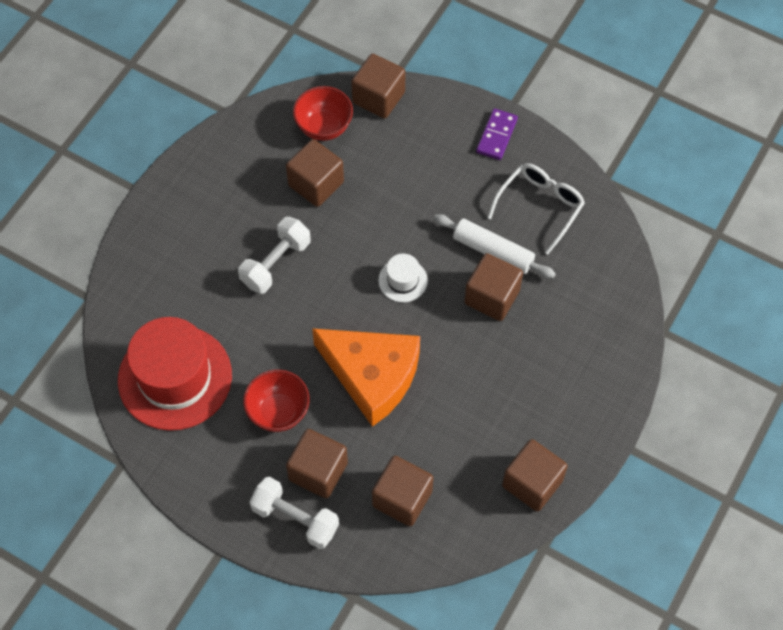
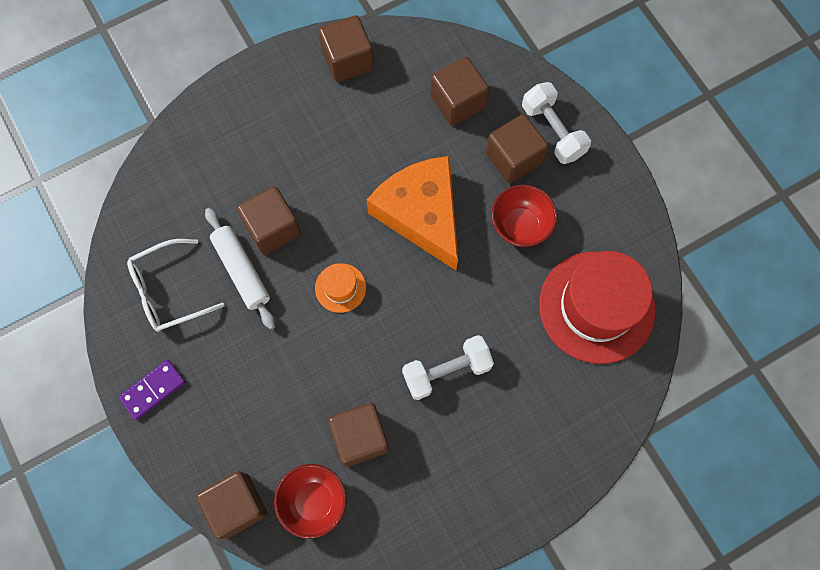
camera: 150 degrees left, 10 degrees up
(403, 280) = (340, 288): white hat -> orange hat

